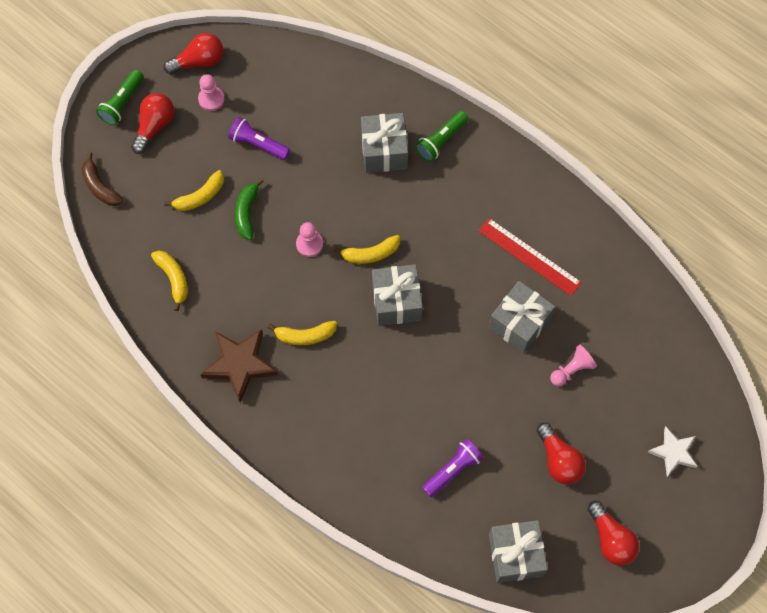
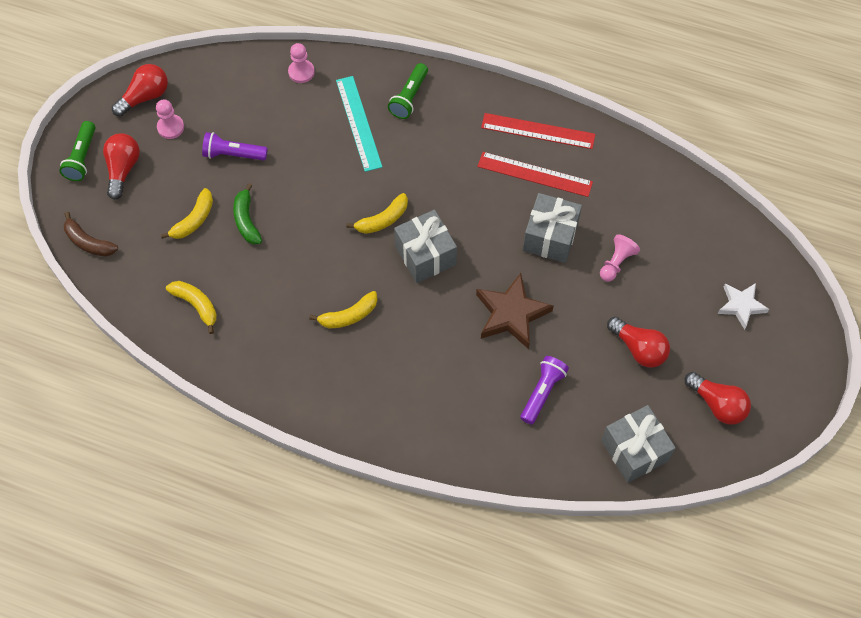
camera: 20 degrees left, 5 degrees down
(239, 365) = (294, 364): brown star -> brown star (511, 314)
(309, 244) = (319, 230): pink pawn -> pink pawn (301, 72)
(384, 151) = (359, 123): grey gift -> turquoise ruler
(549, 214) = (538, 131): none -> red ruler

